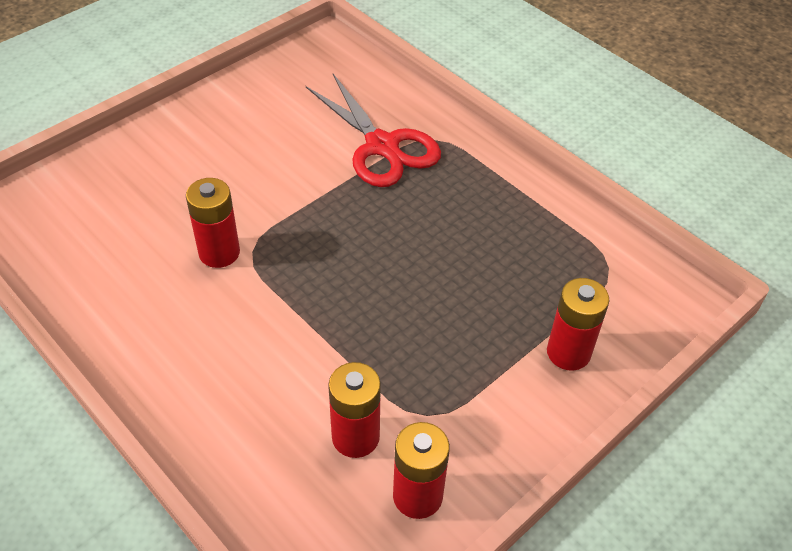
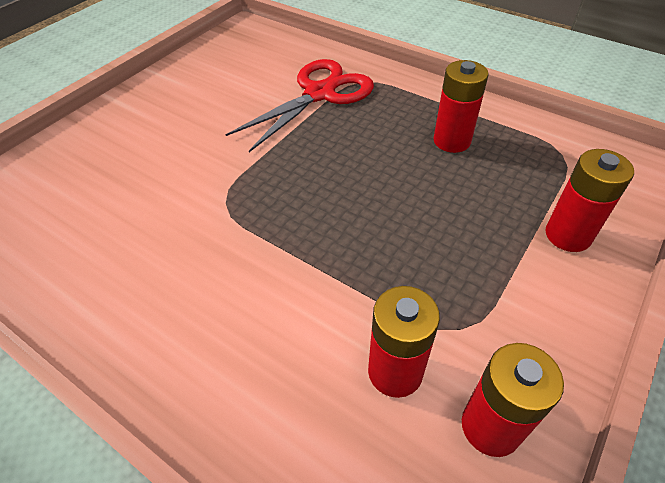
camera: 10 degrees left, 0 degrees up
(219, 252) = (192, 210): red battery -> red battery (452, 141)
(382, 146) = (319, 94): red scissors -> red scissors turned 90 degrees counterclockwise

